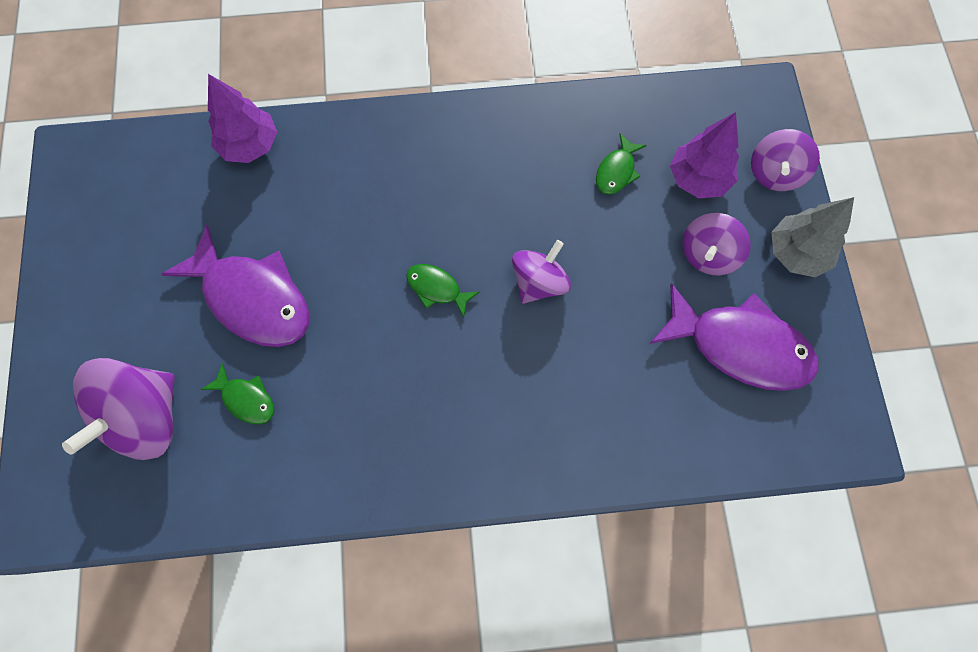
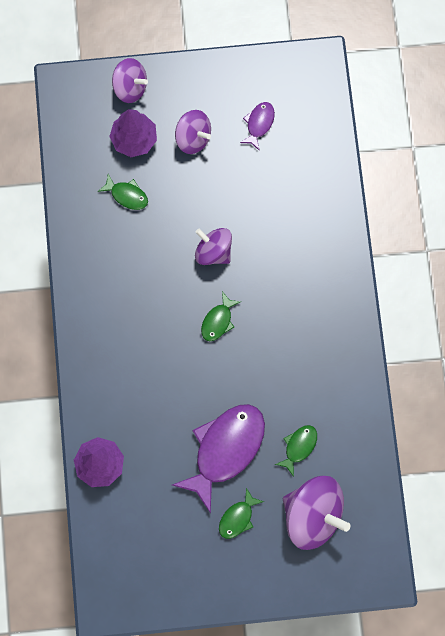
camera: 90 degrees left, 5 degrees up
(156, 314) = (237, 517): none -> green fish
(740, 346) = (259, 124): purple fish -> purple fish, size x0.47
(796, 253) = (192, 80): grey tree -> none

